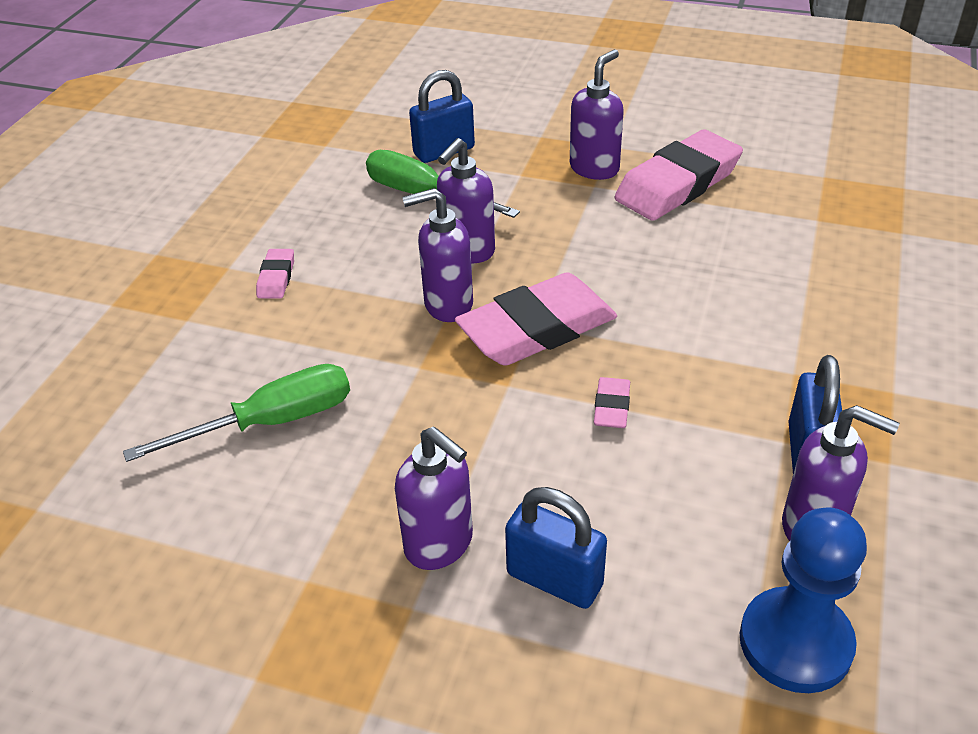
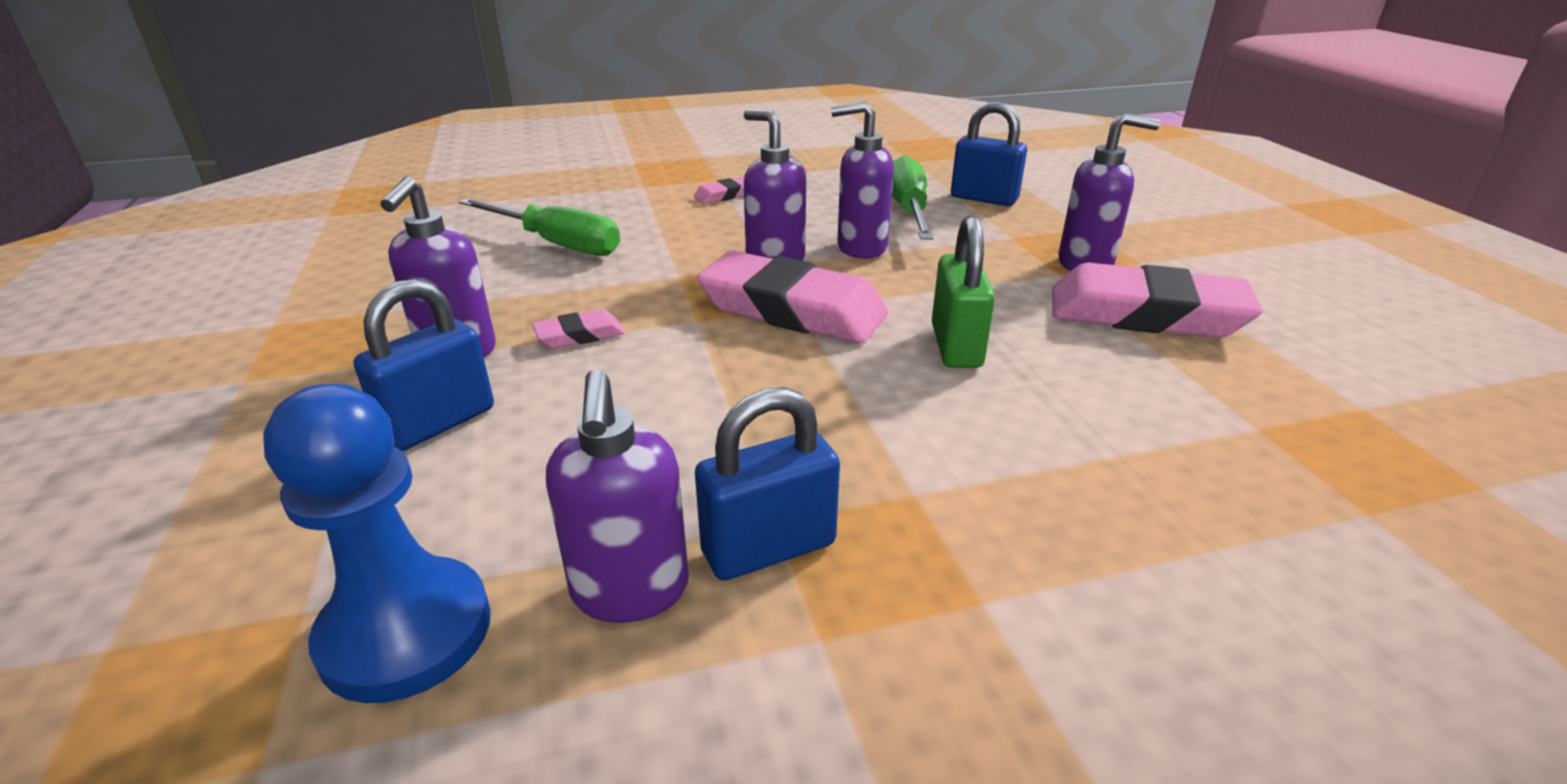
camera: 55 degrees right, 10 degrees down
(554, 579) = (439, 423): blue padlock -> blue padlock turned 45 degrees clockwise
(611, 407) = (718, 382): pink eraser -> pink eraser (580, 335)
(652, 278) = (956, 346): none -> green padlock

